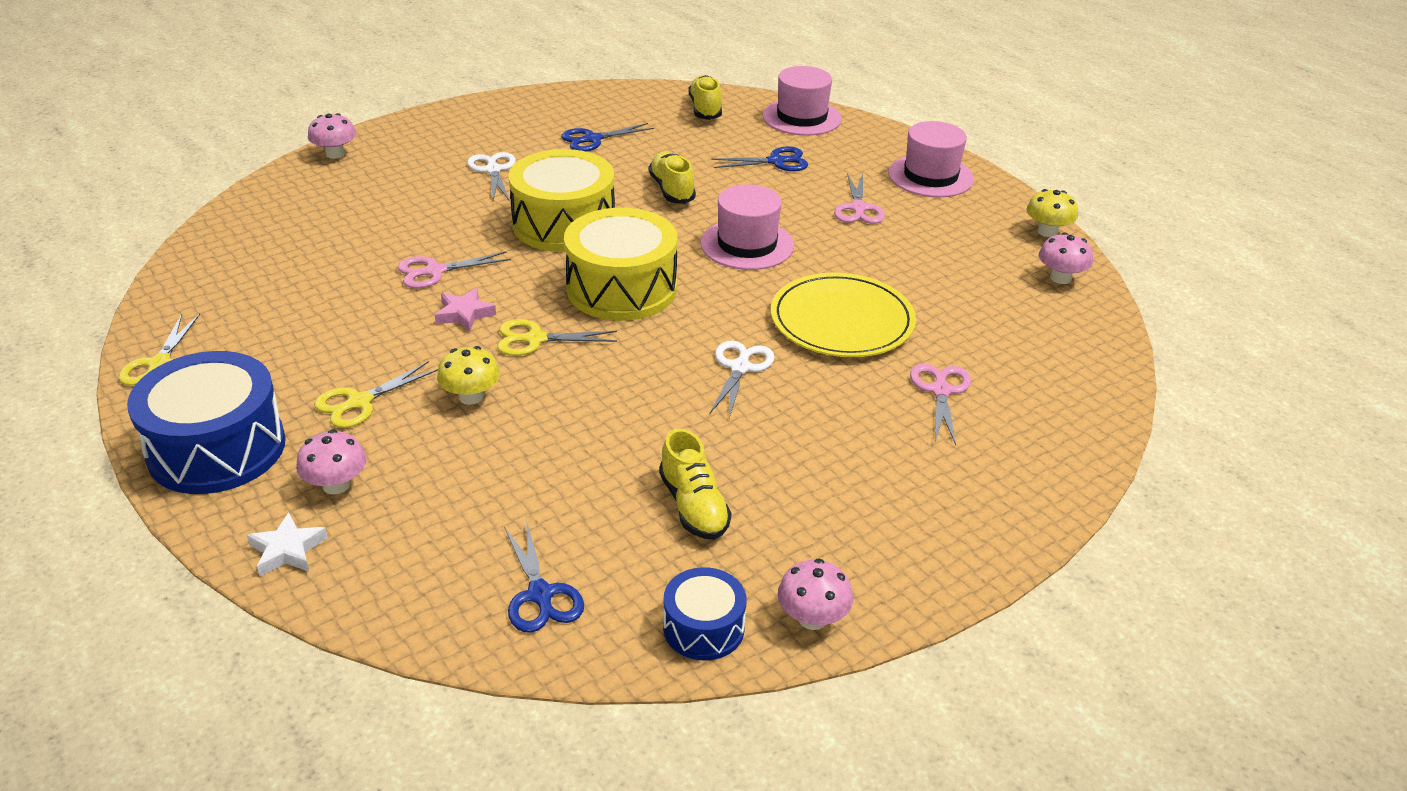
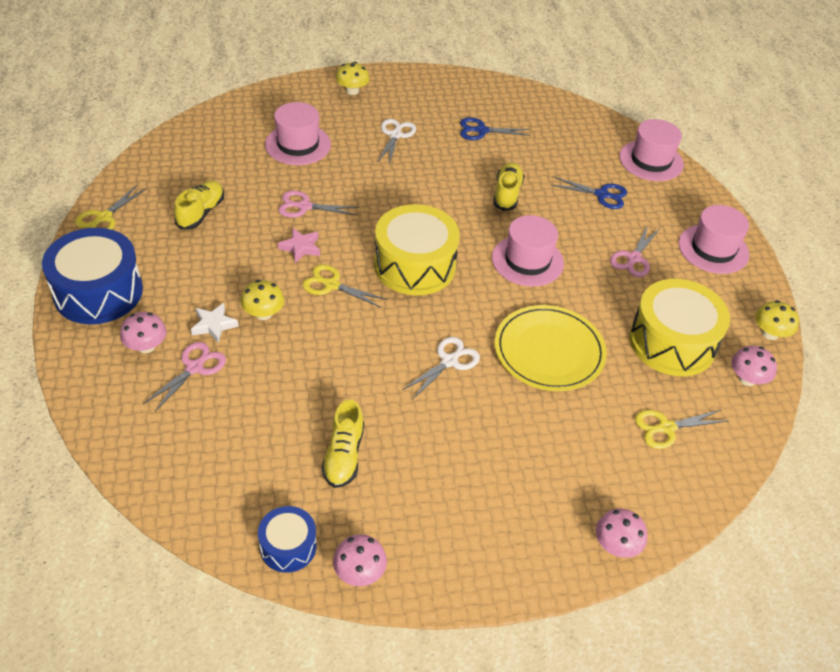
camera: 25 degrees right, 10 degrees up
(287, 550) = (92, 380): white star -> white star (214, 325)
(335, 154) = (303, 87): pink mushroom -> pink mushroom (616, 545)
(359, 402) = (196, 291): yellow scissors -> yellow scissors (666, 428)
(375, 212) = (298, 144): none -> pink hat
(403, 141) = (352, 91): none -> yellow mushroom
(540, 595) = (209, 477): blue scissors -> none
(564, 224) = (412, 197): yellow drum -> yellow drum (672, 342)
(705, 109) = (582, 129): yellow shoe -> yellow shoe (201, 212)
(940, 390) = (577, 438): pink scissors -> pink scissors (195, 367)

